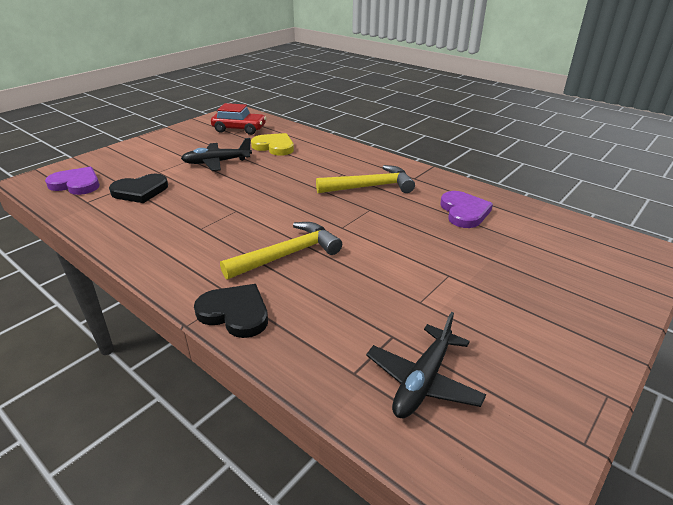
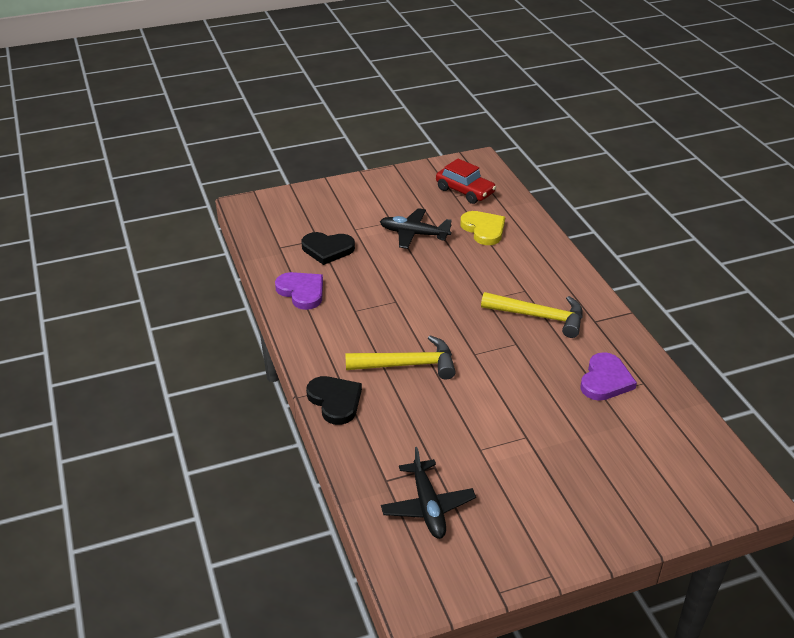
camera: 30 degrees right, 5 degrees up
(76, 184) = (279, 222): purple heart -> purple heart (302, 292)
(422, 381) = (428, 506): black plane -> black plane turned 75 degrees counterclockwise

